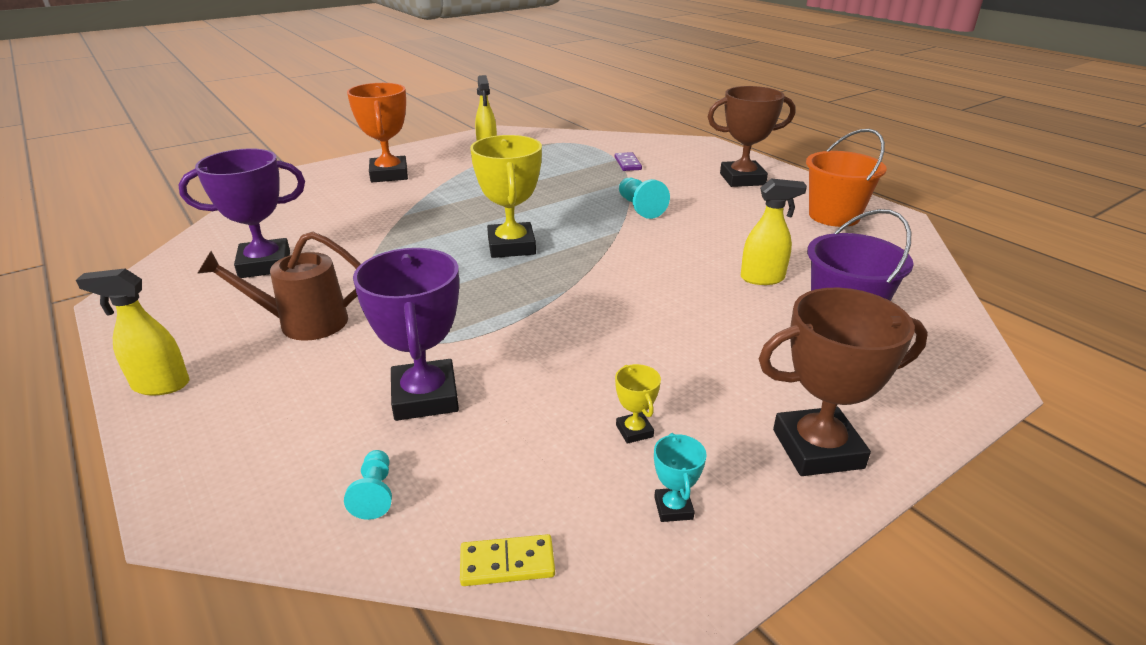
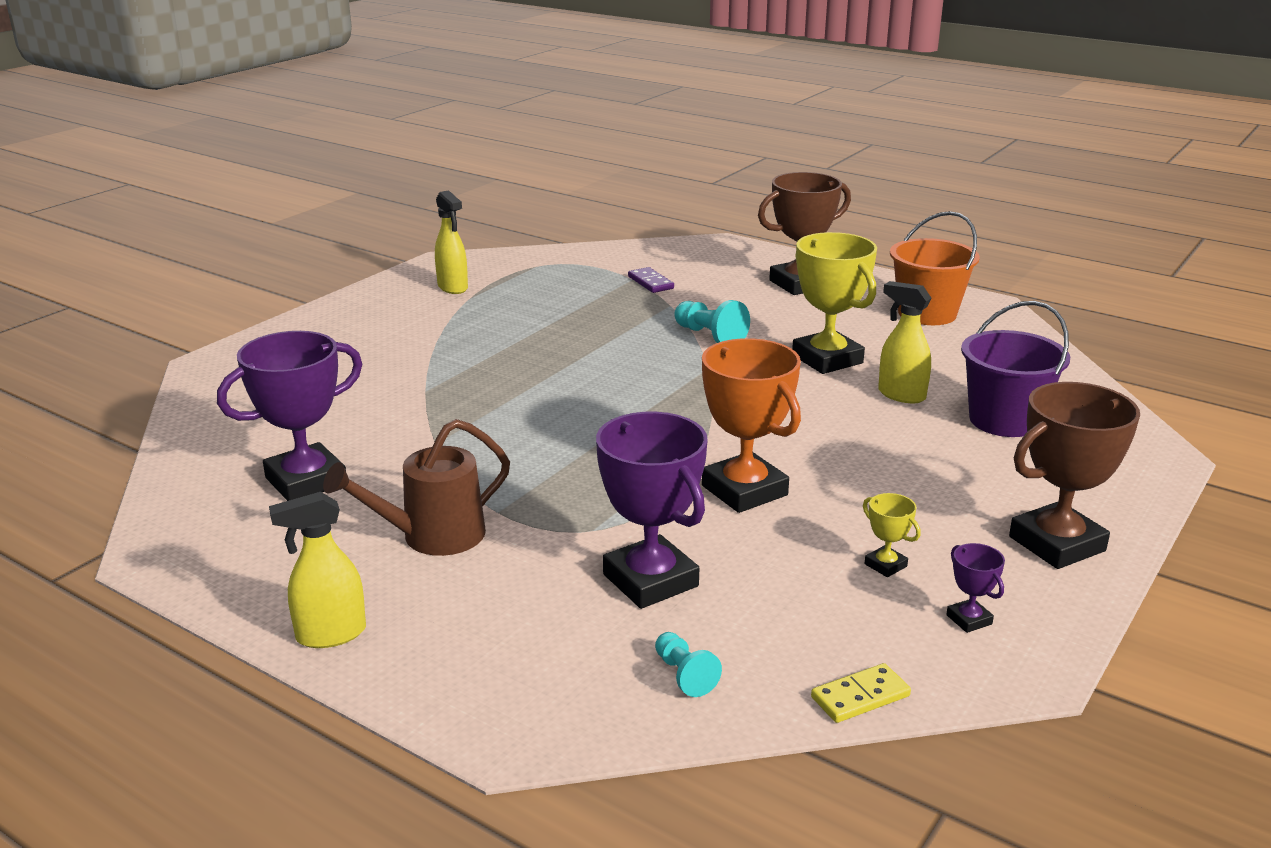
camera: 20 degrees left, 5 degrees down
(389, 174) = (351, 341): orange trophy -> orange trophy (744, 490)
(511, 246) = (598, 406): yellow trophy -> yellow trophy (827, 359)
(673, 508) = (969, 620): turquoise trophy -> purple trophy
(762, 278) = (901, 395): yellow spray bottle -> yellow spray bottle turned 120 degrees counterclockwise

